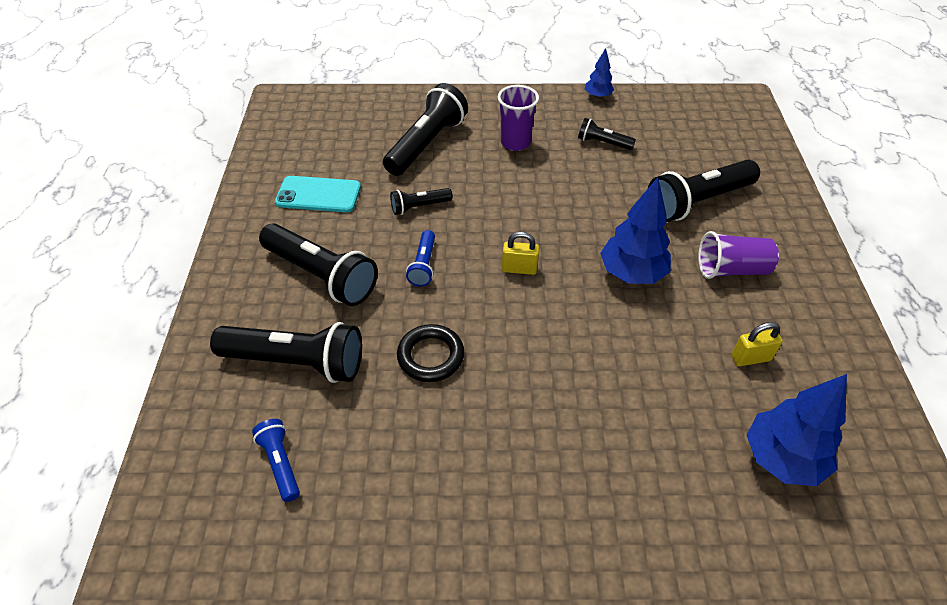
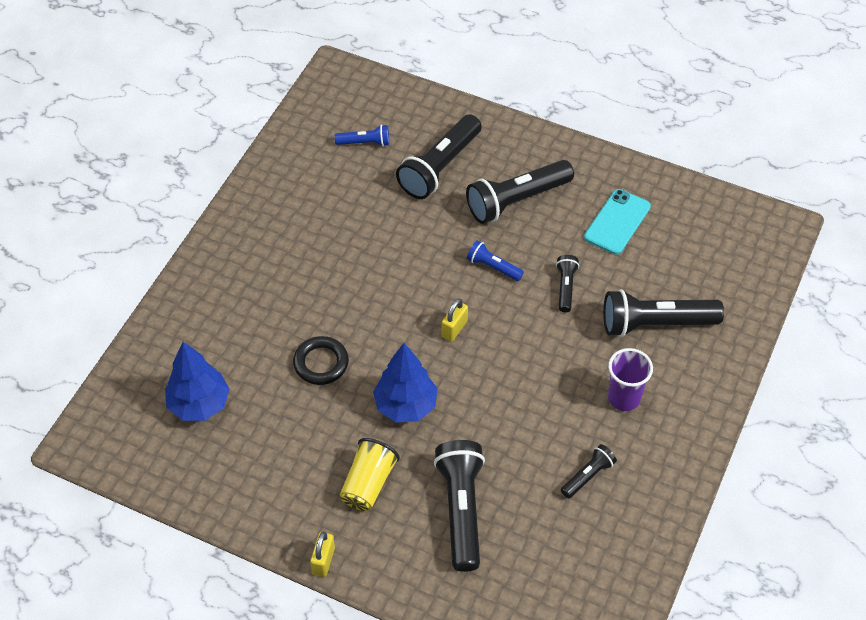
camera: 115 degrees right, 5 degrees up
(427, 144) = (655, 323): black flashlight -> black flashlight turned 120 degrees clockwise
(431, 356) = (401, 241): black ring -> black ring (321, 363)
(597, 96) = (673, 515): blue tree -> none
(731, 269) = (368, 483): purple cup -> yellow cup
(750, 358) = (281, 439): yellow padlock -> yellow padlock (323, 561)

